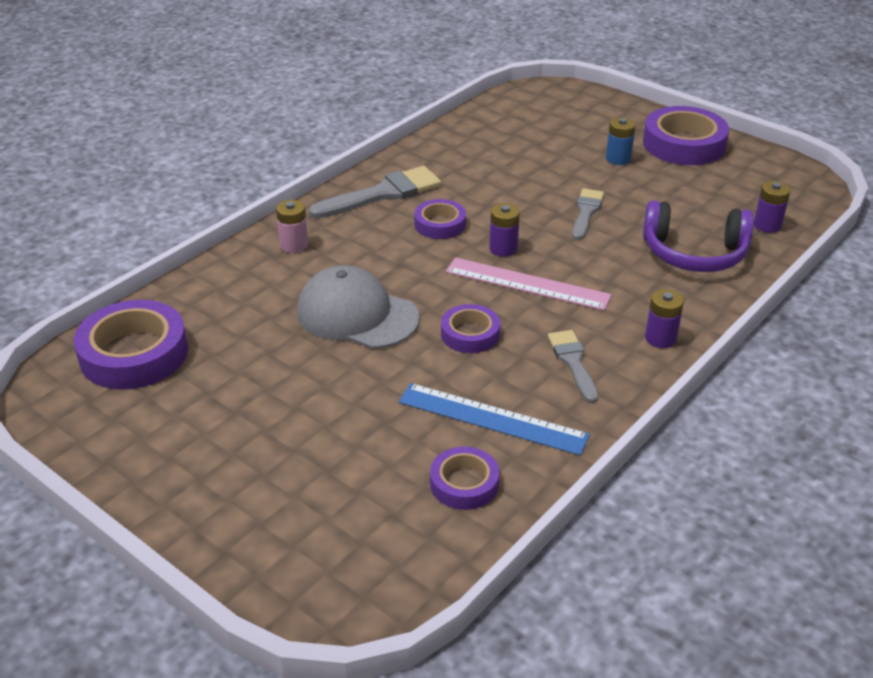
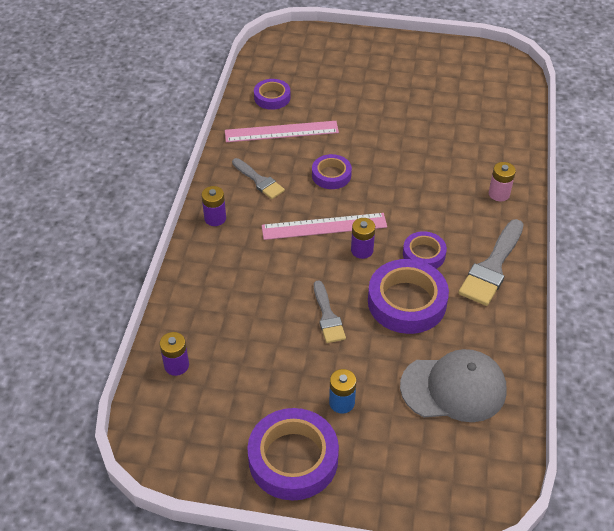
camera: 150 degrees right, 10 degrees up
(134, 353) = (495, 93): purple tape -> purple tape (407, 302)
(357, 315) = (407, 161): grey cap -> grey cap (453, 388)
(492, 419) = (281, 131): blue ruler -> pink ruler
(694, 253) = (223, 305): purple headphones -> none

